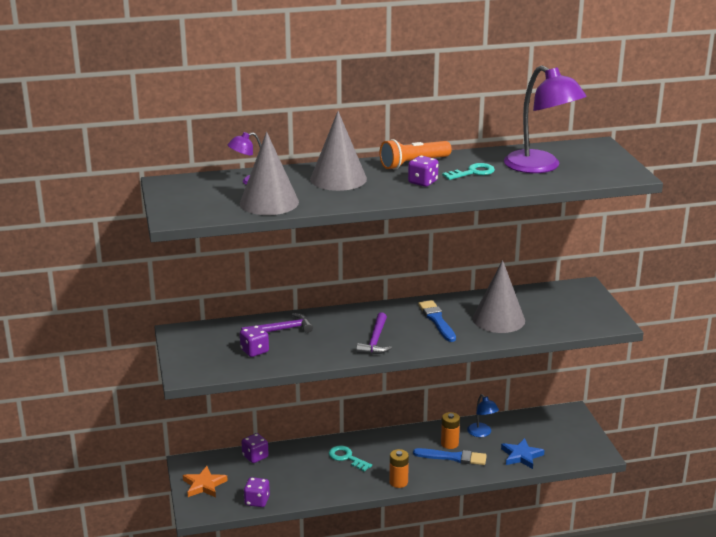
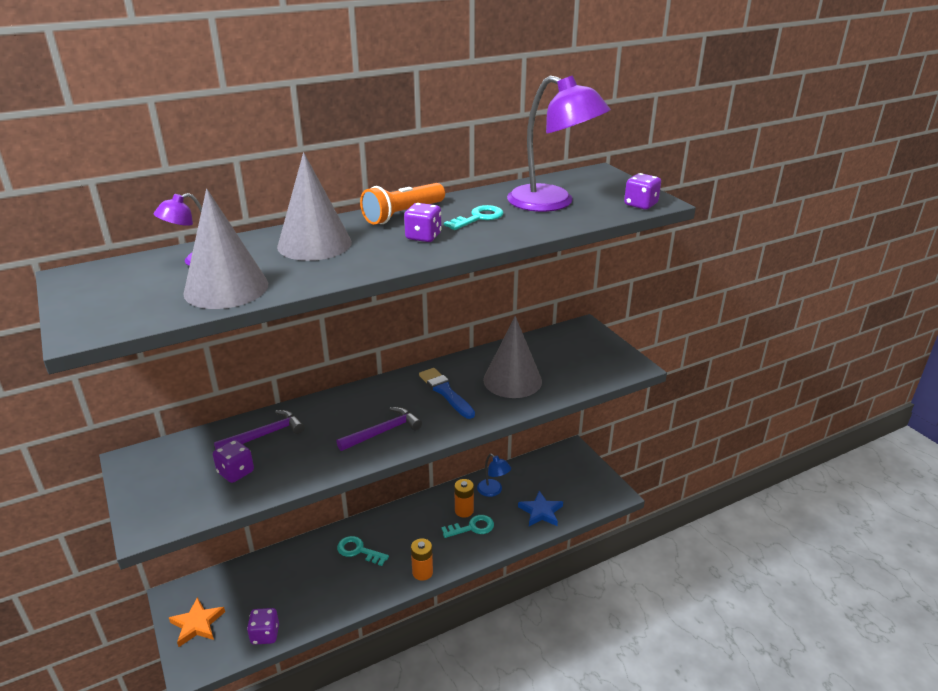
camera: 15 degrees left, 5 degrees up
(255, 456) = (254, 570): purple dice -> purple dice (640, 204)
(375, 341) = (383, 432): purple hammer -> purple hammer turned 120 degrees counterclockwise
(453, 457) = (472, 527): blue brush -> turquoise key

